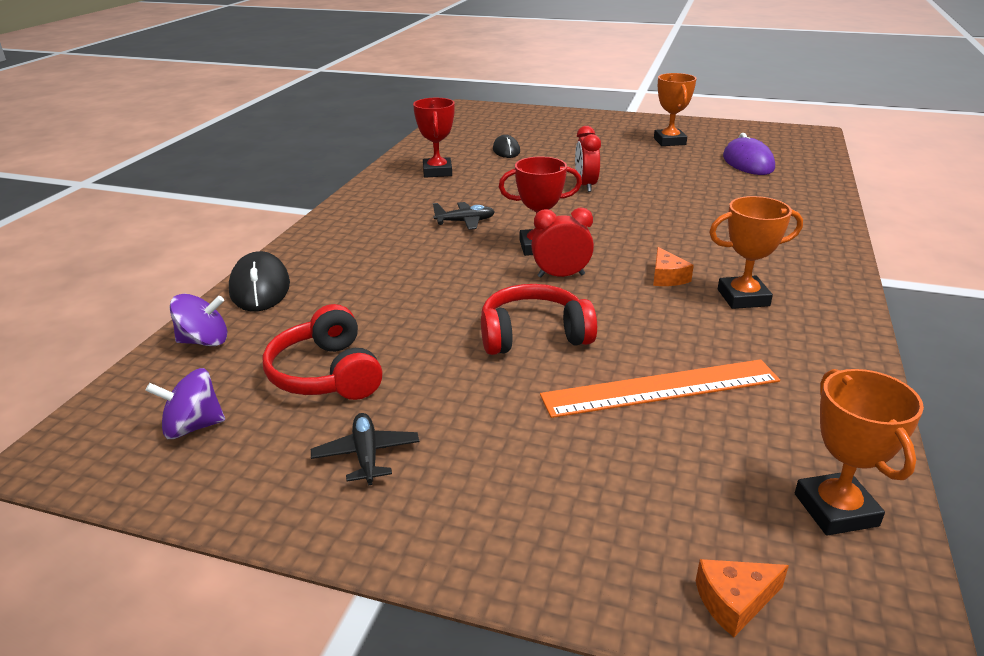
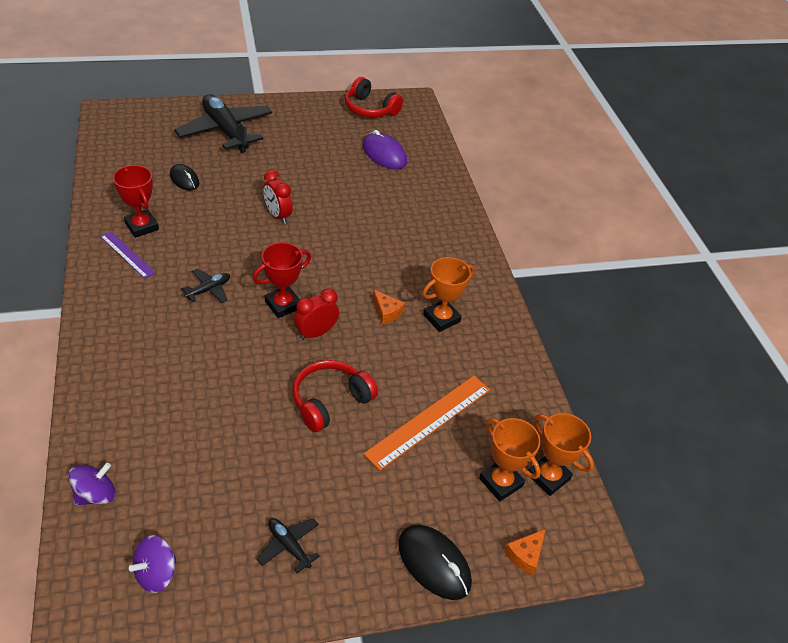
camera: 35 degrees left, 15 degrees up
(260, 288) = (94, 422): black mouse -> black mouse (434, 563)
(326, 374) = (214, 490): red headphones -> red headphones (370, 109)
(406, 186) = (127, 254): none -> purple ruler
(574, 128) = (225, 131): none -> black plane
(669, 141) = (313, 136): orange trophy -> orange trophy (501, 482)

